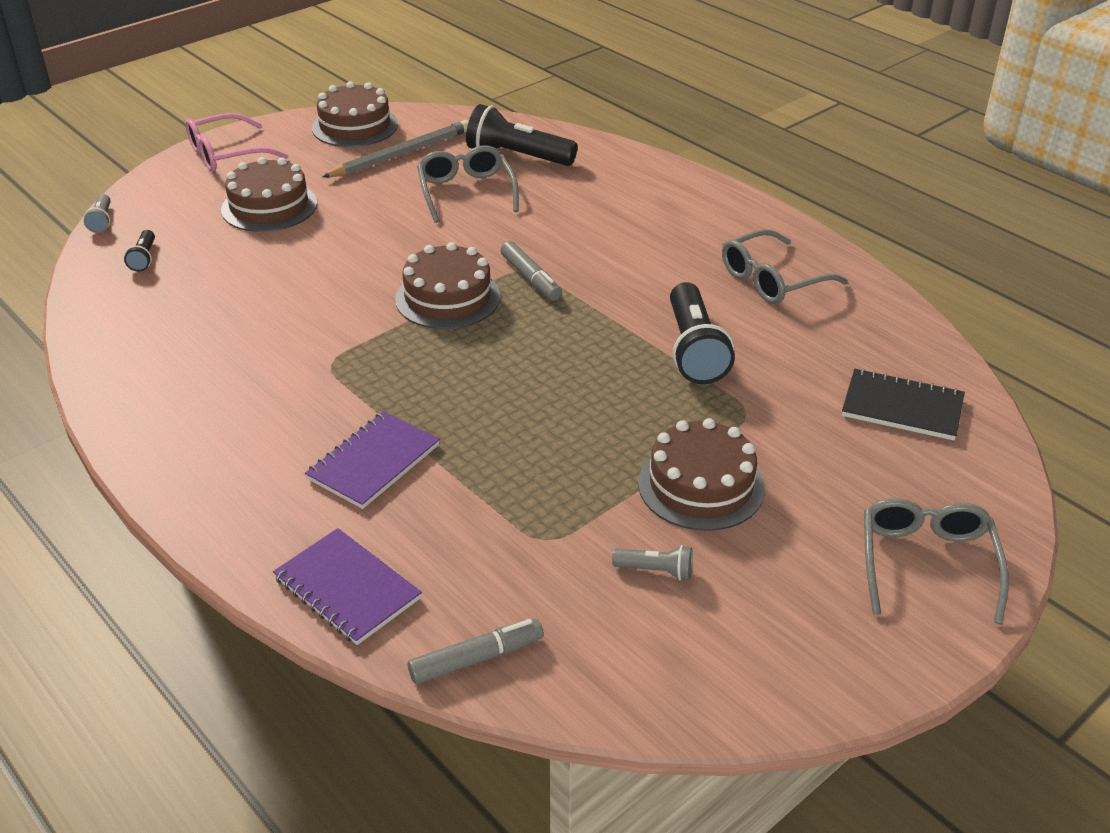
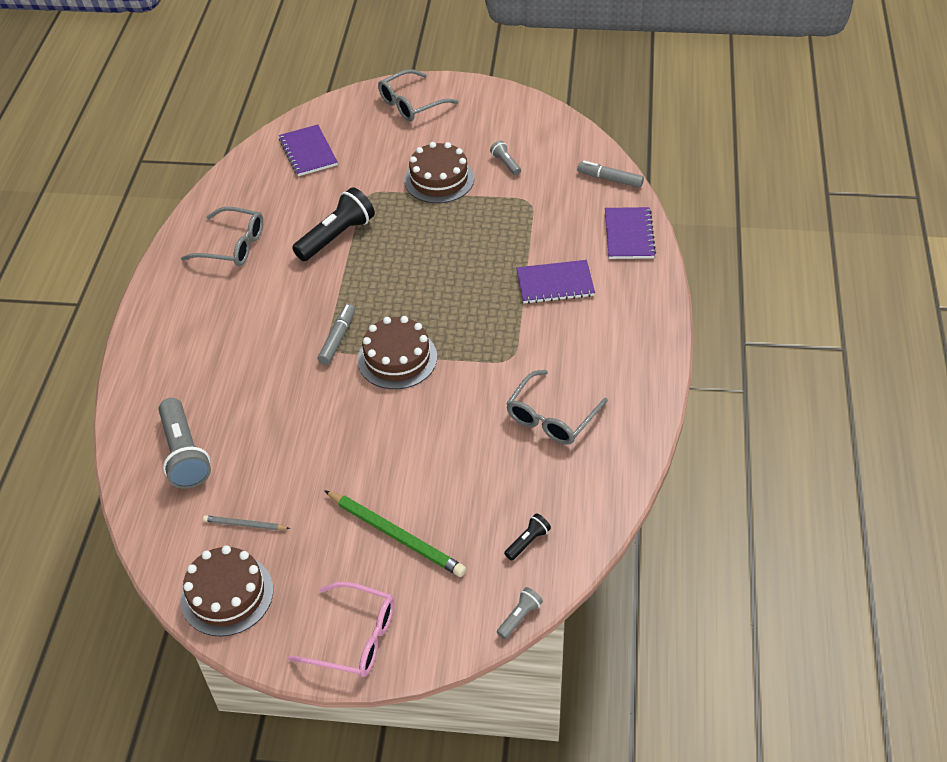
camera: 130 degrees left, 10 degrees up
(269, 206) = (396, 535): brown cake -> green pencil
(401, 154) = (245, 525): grey pencil -> grey pencil, size x0.52
(466, 192) = (265, 443): grey glasses -> grey glasses (552, 417)
(518, 156) = (184, 454): black flashlight -> grey flashlight
(902, 407) = (308, 152): black notebook -> purple notebook

